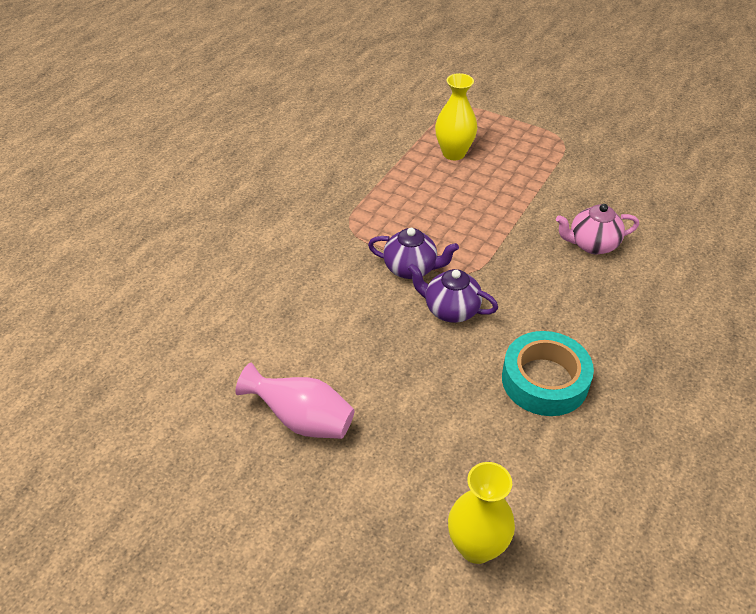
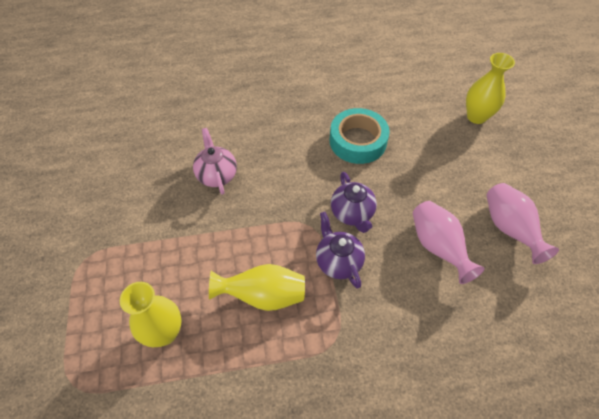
camera: 130 degrees left, 10 degrees up
(349, 345) = (438, 247): none -> pink vase
(429, 210) = (263, 295): none -> yellow vase
(592, 244) = (217, 175): pink teapot -> pink teapot turned 150 degrees counterclockwise

